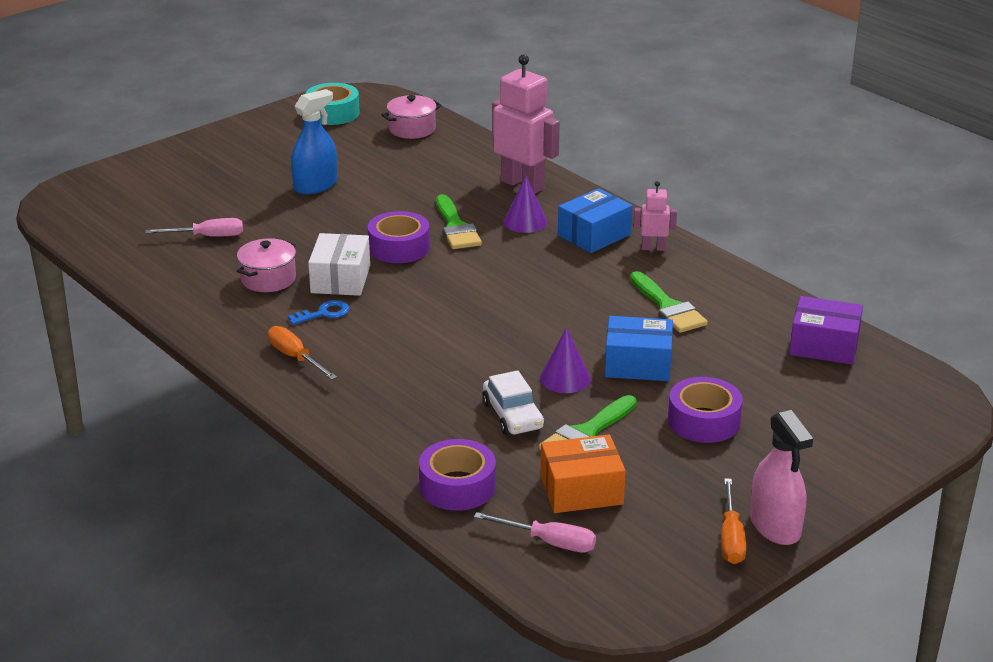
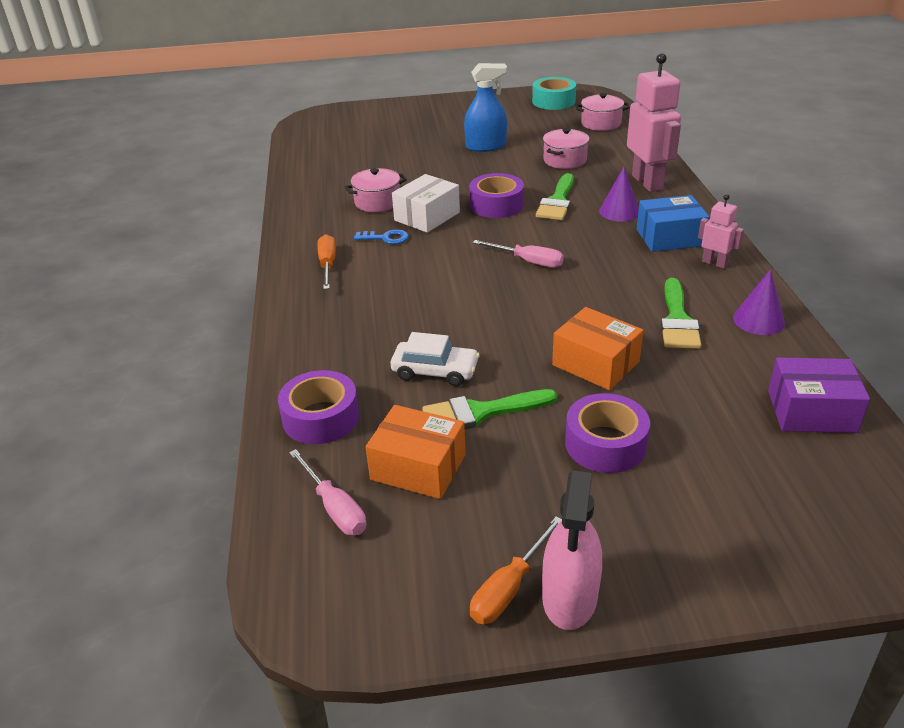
camera: 35 degrees right, 5 degrees up
(207, 237) = (372, 163): pink screwdriver -> pink screwdriver (528, 261)
(417, 181) = (565, 160): none -> pink pot
(513, 415) = (435, 371): white car -> white car turned 90 degrees counterclockwise
(565, 378) = (515, 353): purple cone -> purple cone (758, 320)
(638, 364) = (595, 363): blue box -> orange box
(824, 345) = (811, 411): purple box -> purple box turned 45 degrees counterclockwise

